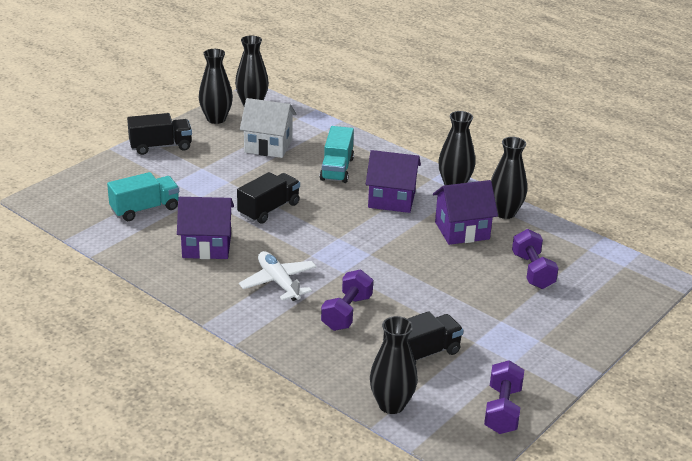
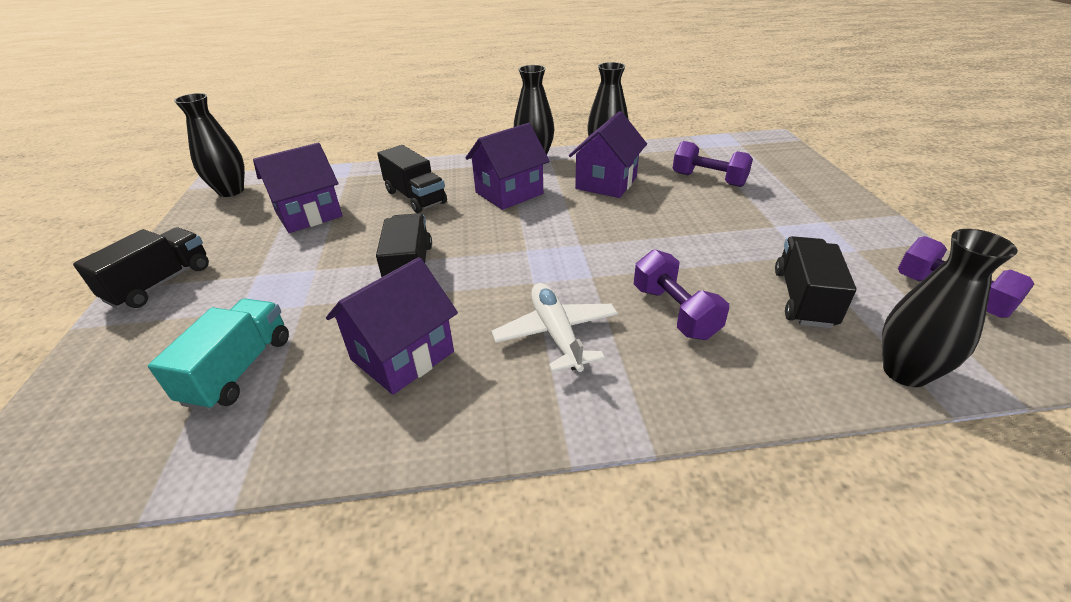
camera: 45 degrees left, 5 degrees up
(216, 119) = (203, 221): black vase -> none
(268, 146) = (308, 214): white house -> purple house
(278, 282) = (556, 334): white plane -> white plane turned 60 degrees clockwise
(337, 169) = (415, 197): turquoise truck -> black truck

